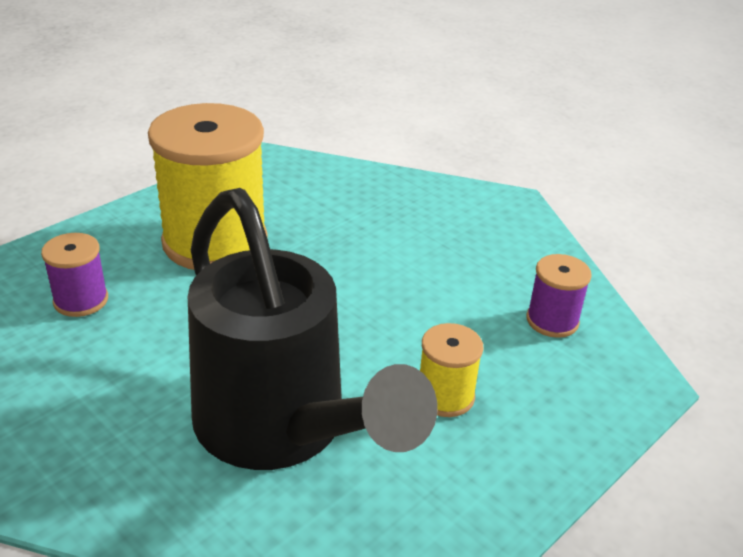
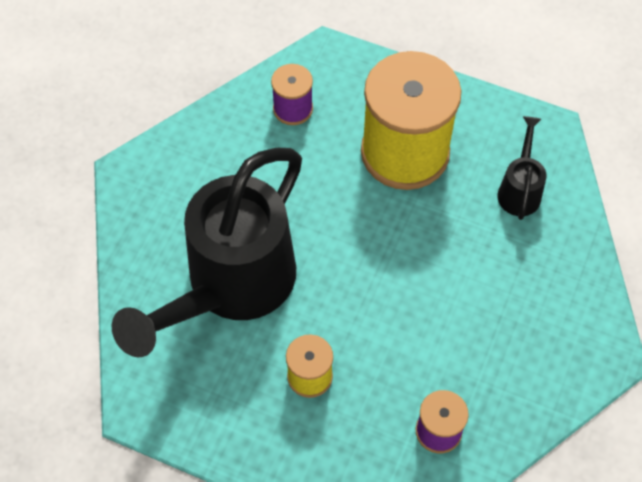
camera: 70 degrees right, 25 degrees up
(316, 192) = (519, 190): none -> black watering can

